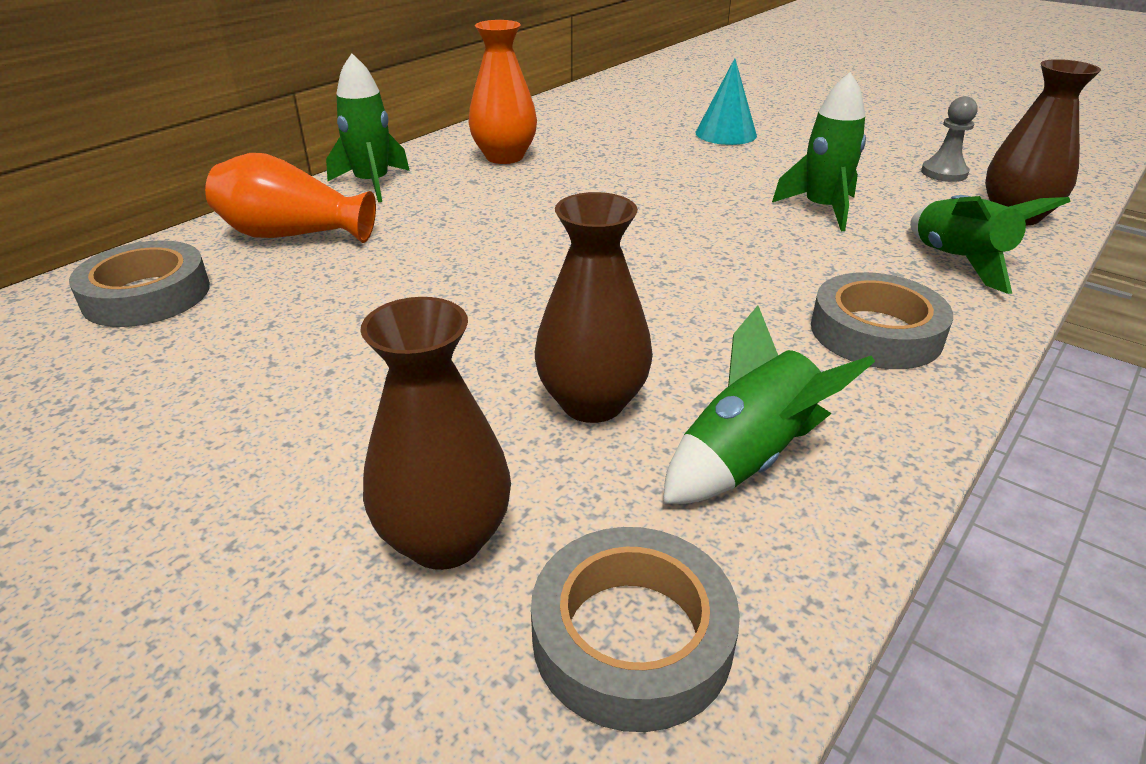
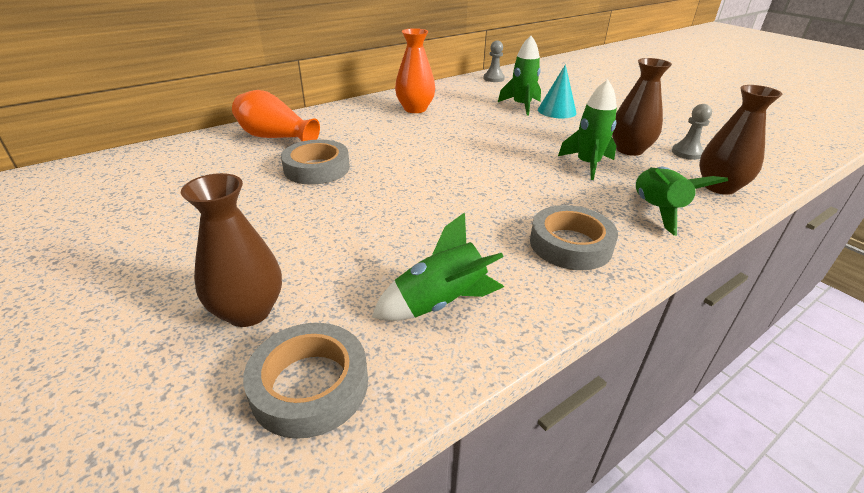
camera: 15 degrees right, 0 degrees up
(146, 295) = (187, 158): grey tape -> grey tape (317, 168)
(372, 184) = (333, 115): green rocket -> green rocket (521, 106)
(592, 403) = (373, 254): brown vase -> brown vase (629, 150)
(598, 94) = (493, 78): none -> grey pawn

